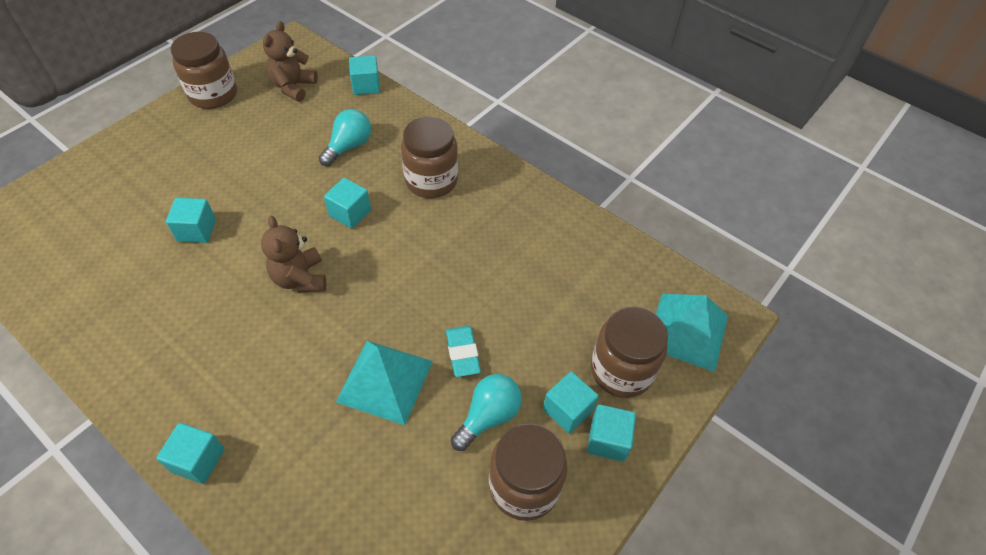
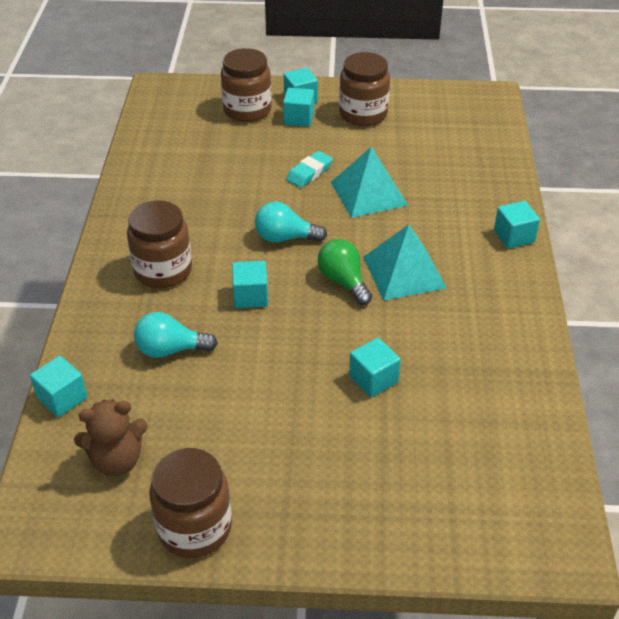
camera: 125 degrees left, 10 degrees down
(300, 278) = (343, 281): brown teddy bear -> green light bulb
(488, 416) = (339, 143): turquoise light bulb -> turquoise light bulb (285, 238)
(687, 331) = (187, 97): turquoise pyramid -> turquoise pyramid (404, 272)

